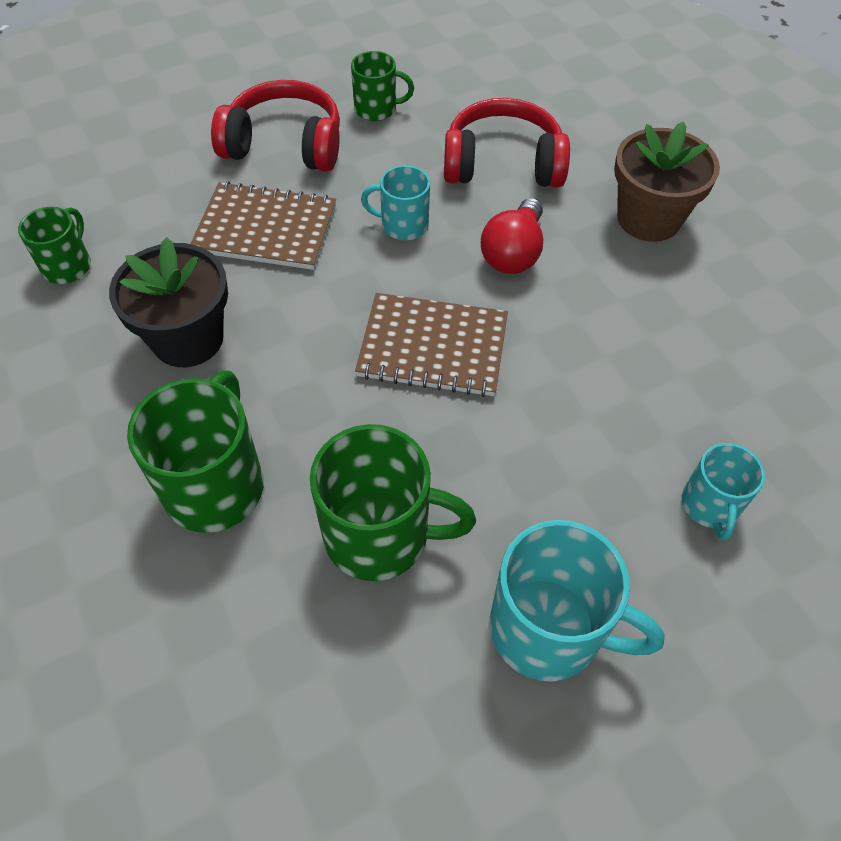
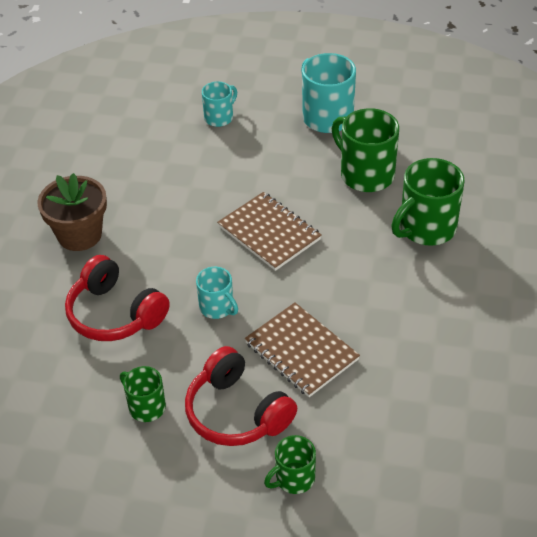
camera: 140 degrees left, 10 degrees down
(68, 266) = (443, 395): green mug -> green mug (293, 479)
(188, 339) = (396, 306): black flower pot -> none
(513, 253) = (175, 257): red light bulb -> none

